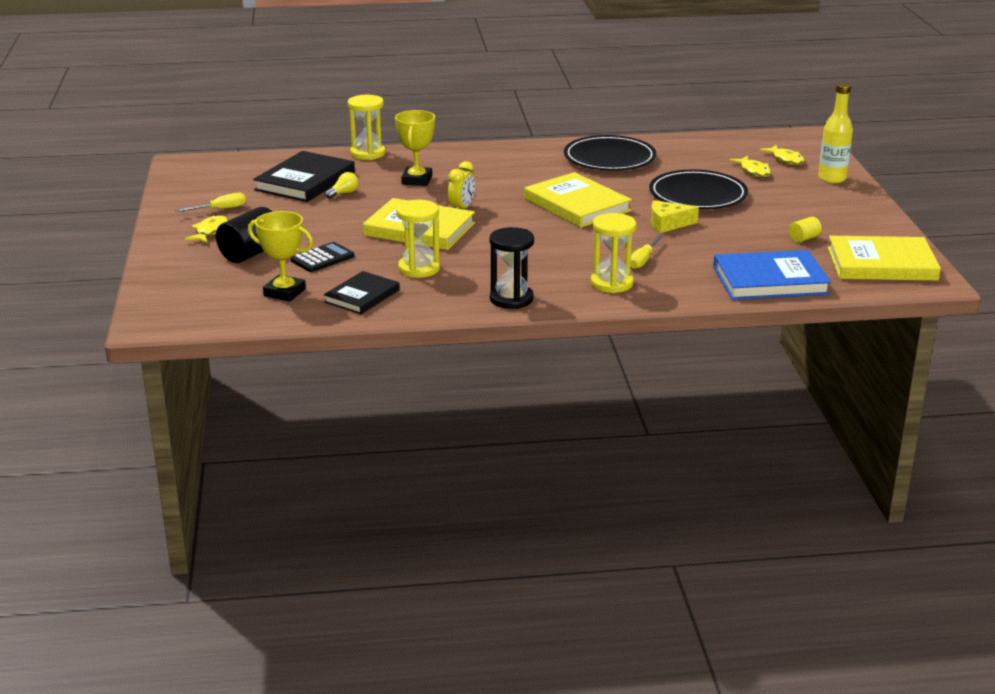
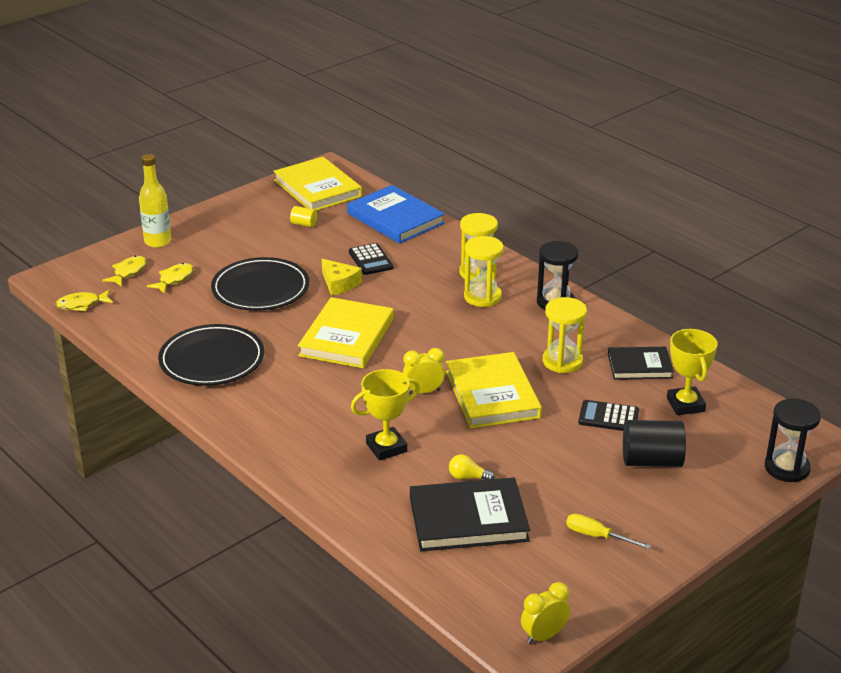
camera: 125 degrees left, 5 degrees up
(152, 297) = (787, 468): none -> black hourglass
(180, 170) = (544, 636): none -> yellow clock
(210, 231) = (646, 512): yellow fish -> yellow fish (81, 305)
(368, 153) = (349, 516): yellow hourglass -> yellow hourglass (482, 297)
(643, 260) = (421, 273): yellow screwdriver -> none
(695, 247) = (370, 260): none -> black calculator

